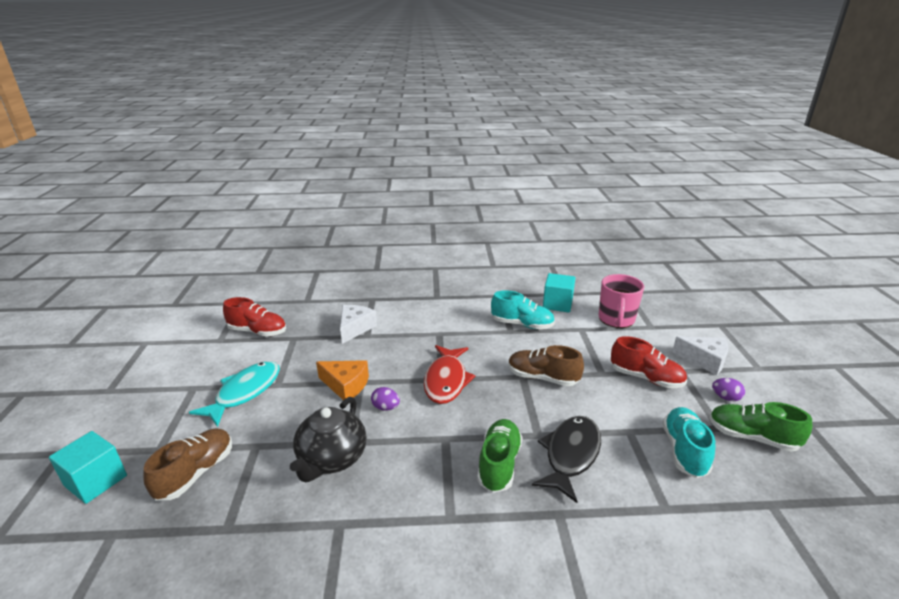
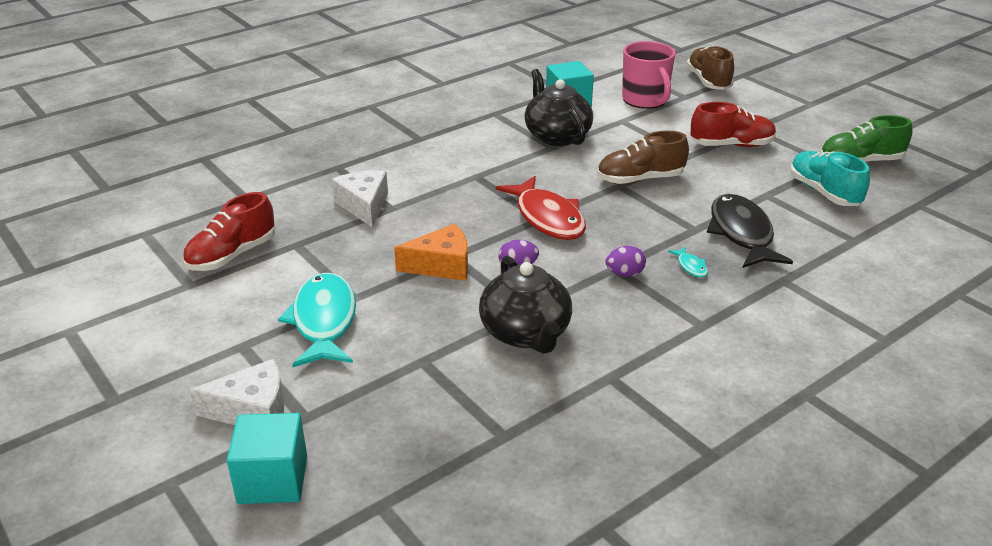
camera: 35 degrees left, 5 degrees up
(196, 473) = (391, 414): brown shoe -> brown shoe (708, 81)
(258, 331) = (232, 255): red shoe -> red shoe turned 150 degrees clockwise
(499, 464) = (691, 266): green shoe -> turquoise fish
(522, 324) = (556, 136): turquoise shoe -> black teapot
(704, 360) = (762, 112): white cheese -> white cheese (252, 410)
(725, 398) = (811, 138): purple egg -> purple egg (624, 274)

